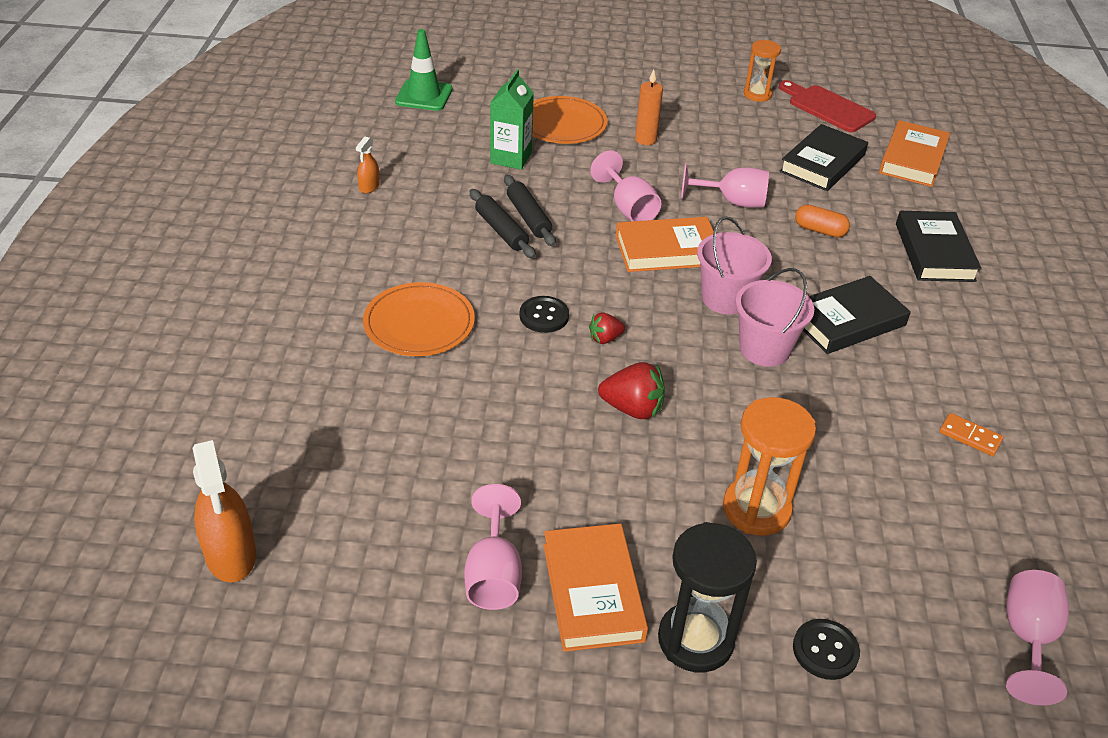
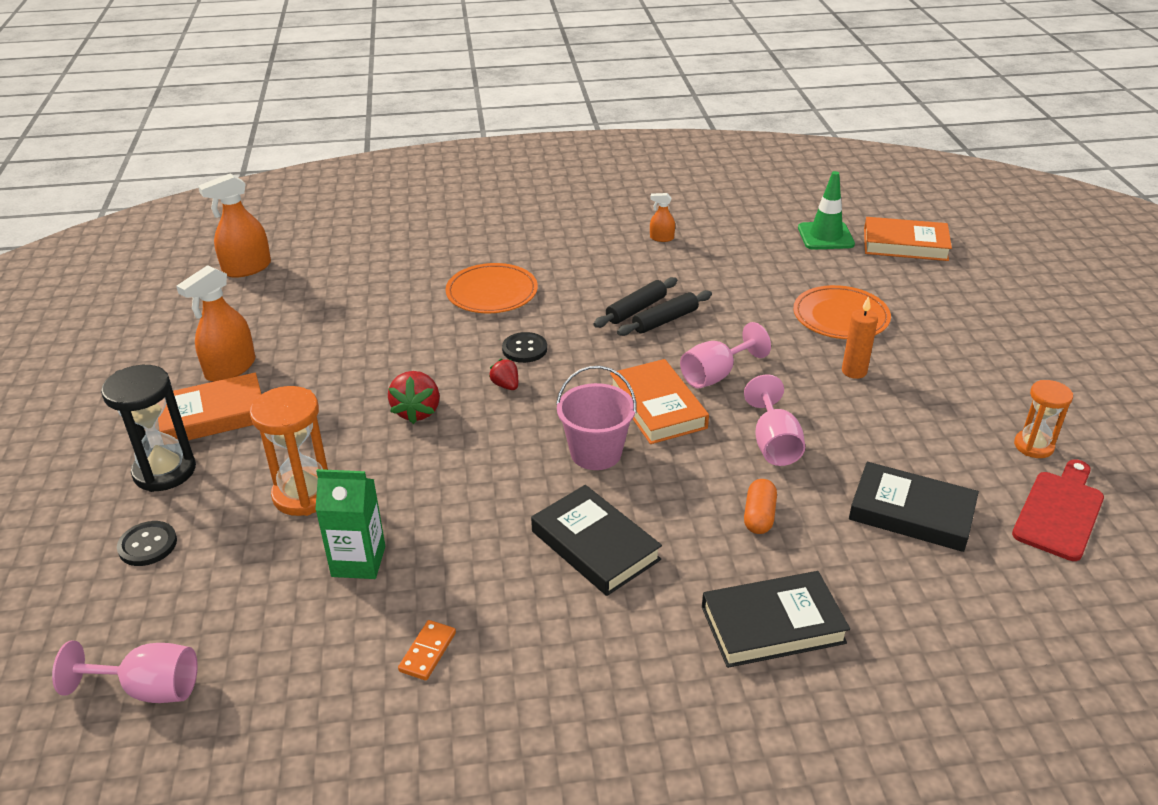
camera: 80 degrees right, 5 degrees down
(493, 574) = (230, 368): pink goblet -> orange spray bottle
(511, 158) = (756, 297): green carton -> green carton (358, 561)
(764, 349) = (525, 485): pink bucket -> none
(912, 159) = (992, 603): orange book -> orange book (905, 244)

